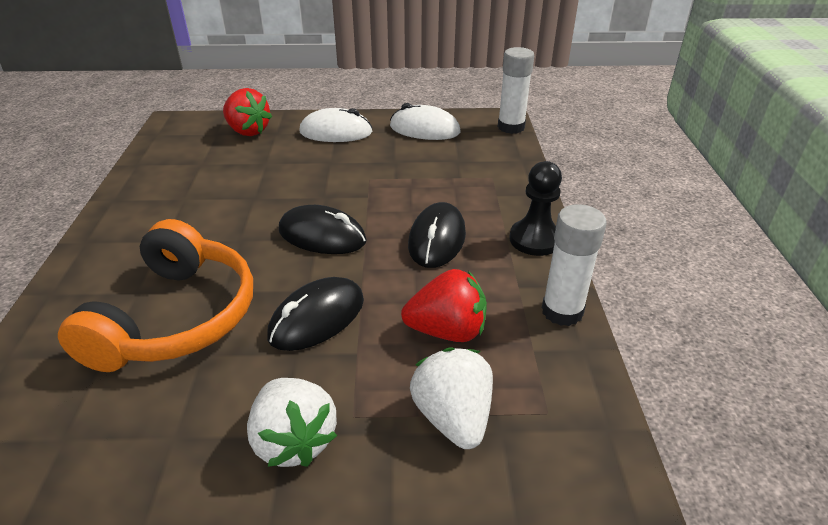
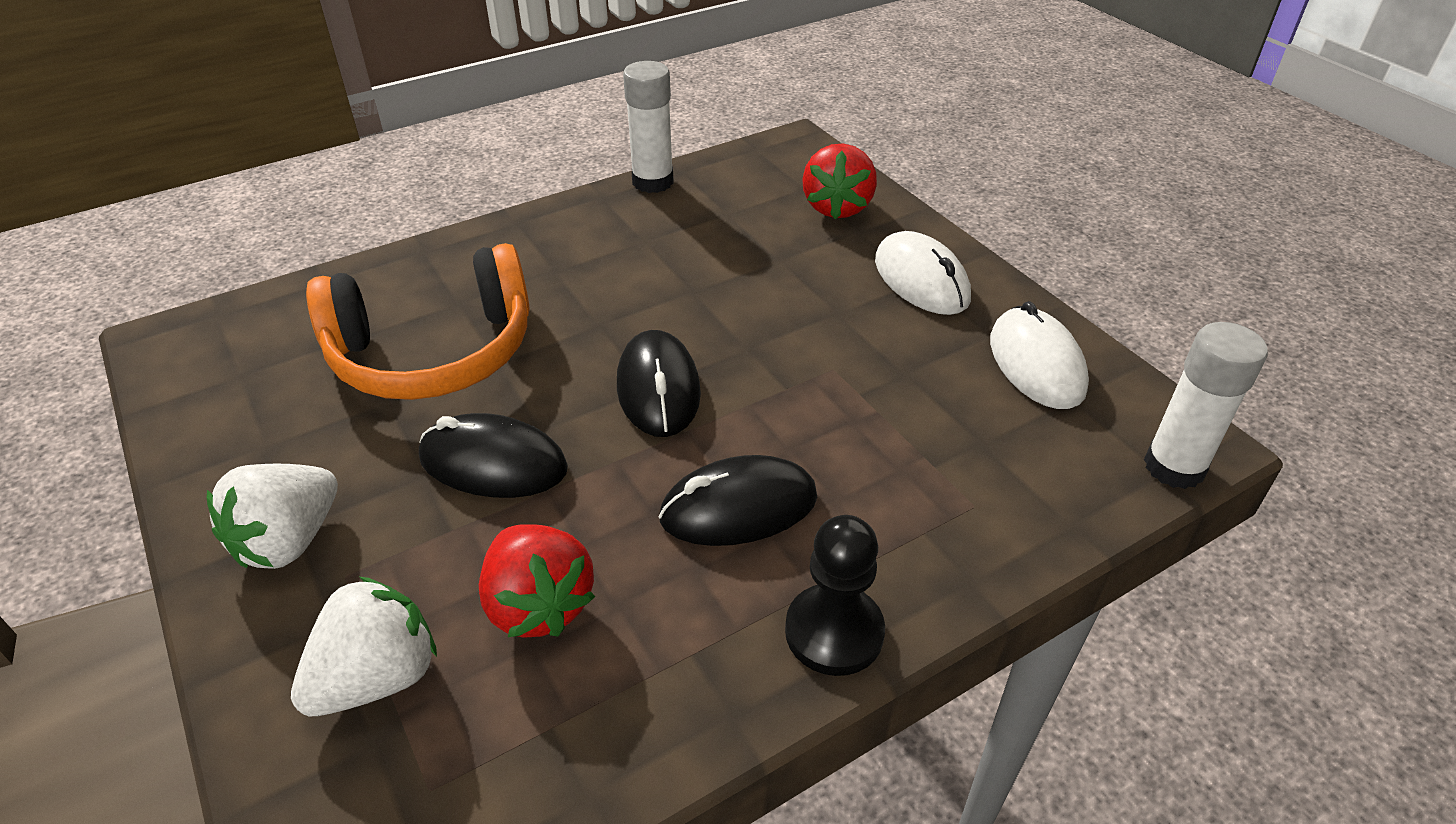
camera: 60 degrees right, 5 degrees up
(562, 311) = (664, 735): white glue stick -> white glue stick (653, 182)

